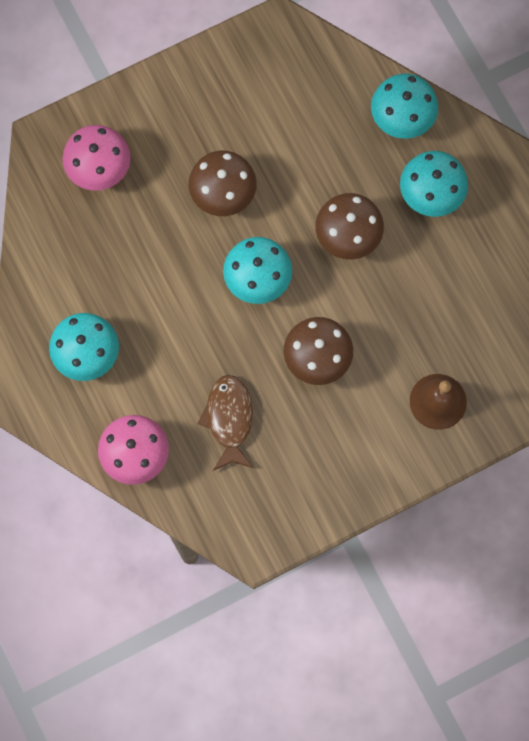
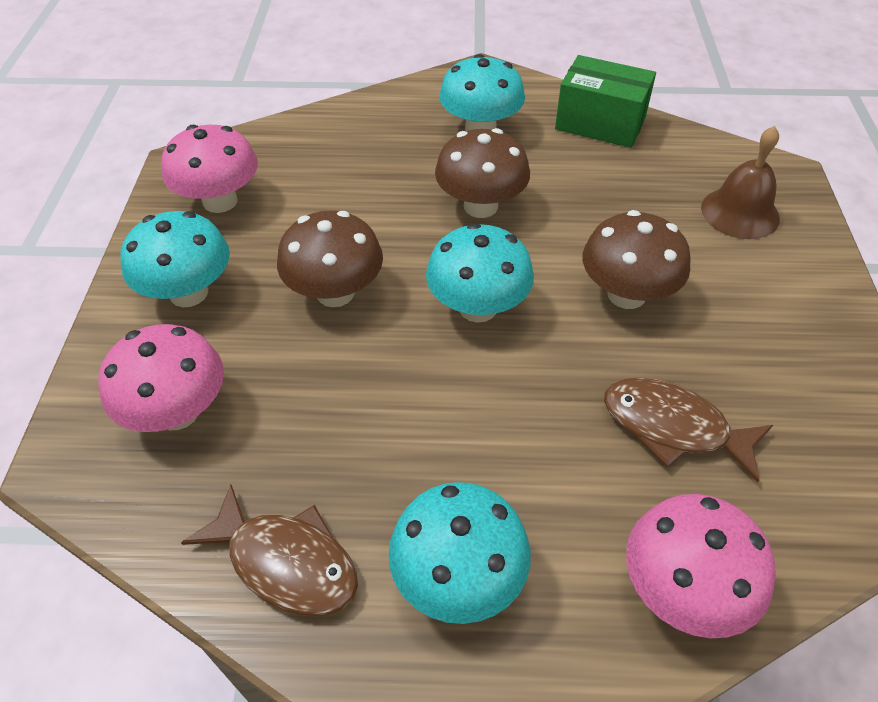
camera: 60 degrees left, 25 degrees down
(52, 275) = (286, 562): none -> brown fish
(258, 76) = (220, 201): none -> pink mushroom
(402, 118) = (378, 118): turquoise mushroom -> turquoise mushroom (188, 293)
(488, 273) = (600, 123): none -> green box

